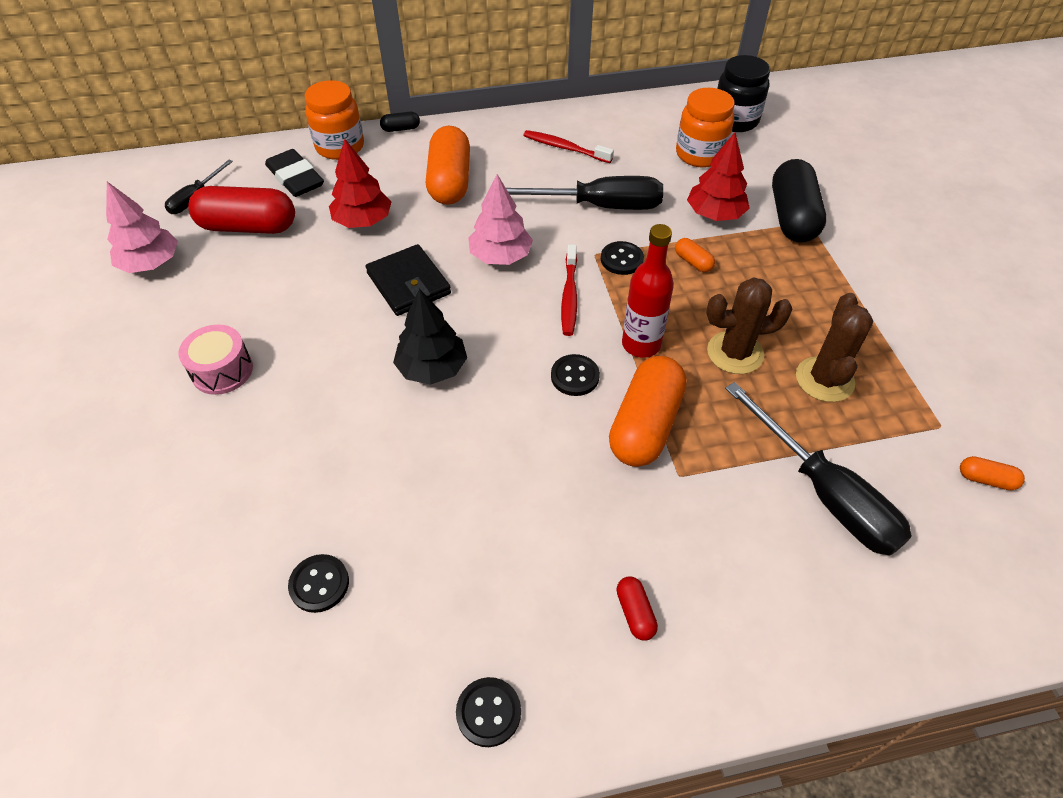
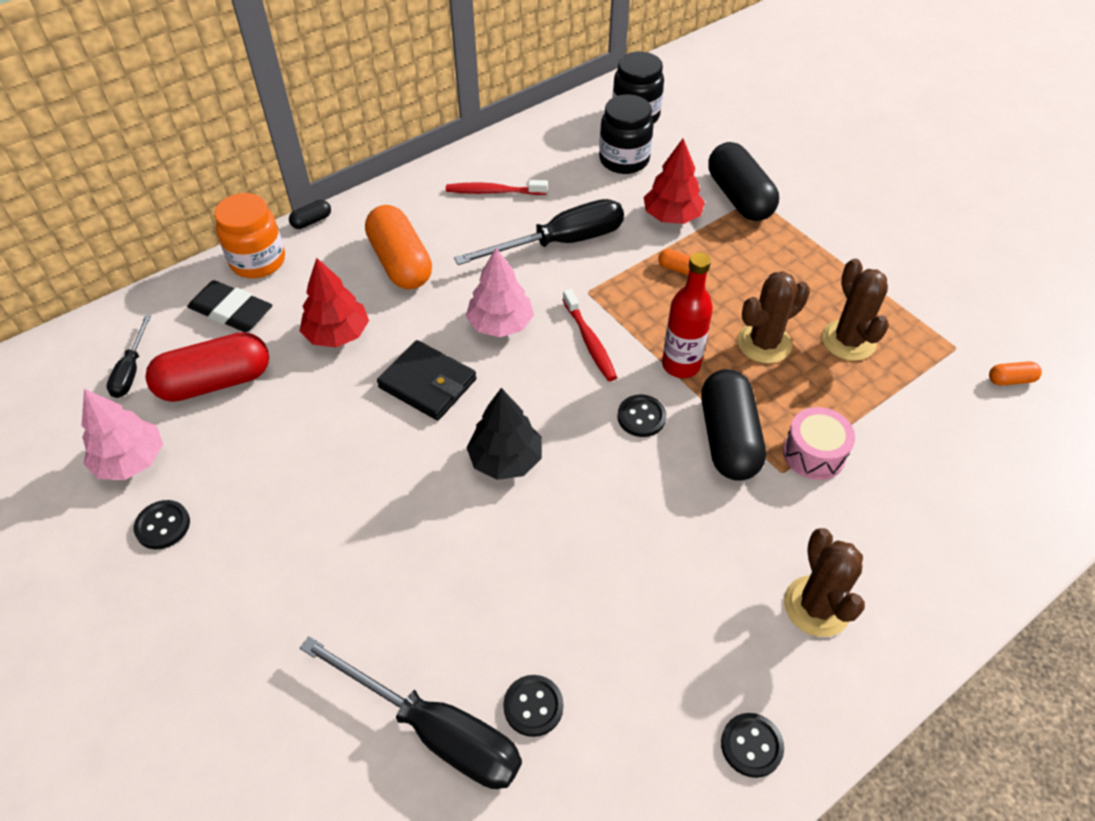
camera: 25 degrees left, 0 degrees up
(222, 370) = (294, 544): pink drum -> pink drum (814, 453)
(622, 259) = (615, 289): black button -> black button (163, 526)
(635, 613) = (817, 606): red capsule -> brown cactus
(645, 425) = (728, 438): orange capsule -> black capsule
(700, 154) = (624, 160): orange jar -> black jar
(824, 493) = (902, 440): black screwdriver -> black screwdriver (435, 731)

